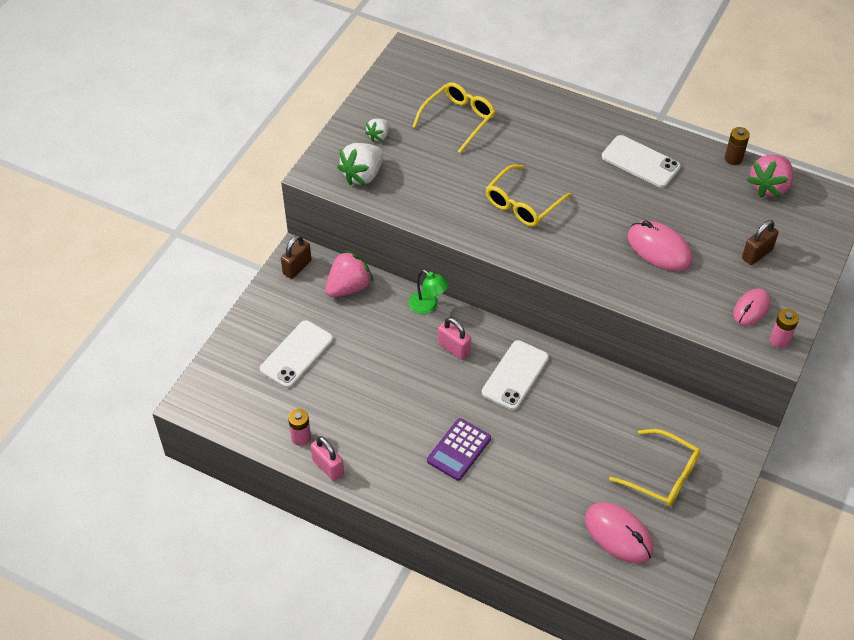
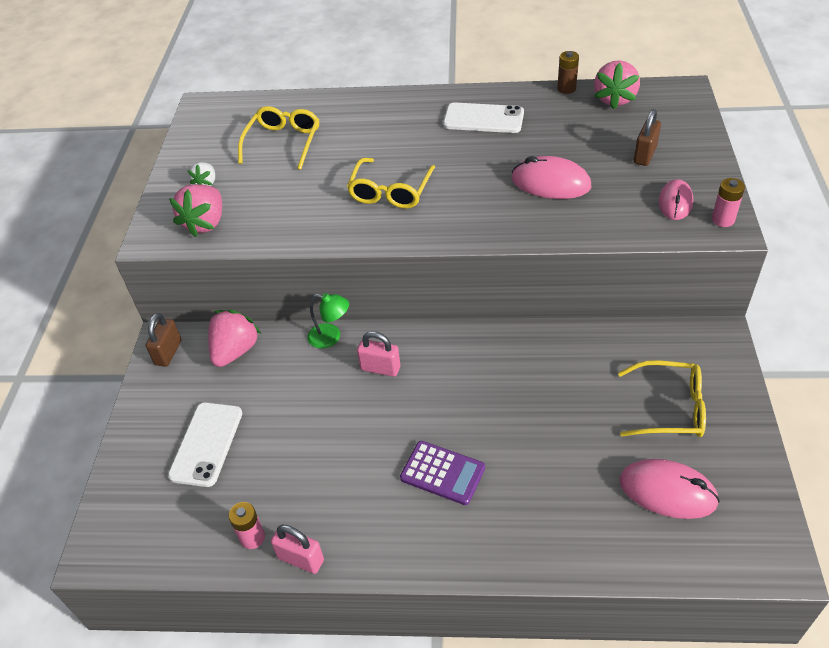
camera: 20 degrees left, 5 degrees down
(363, 175) = (205, 223): white strawberry -> pink strawberry
(459, 450) = (442, 473): purple calculator -> purple calculator turned 75 degrees counterclockwise
(515, 375) = (459, 369): white phone -> none

